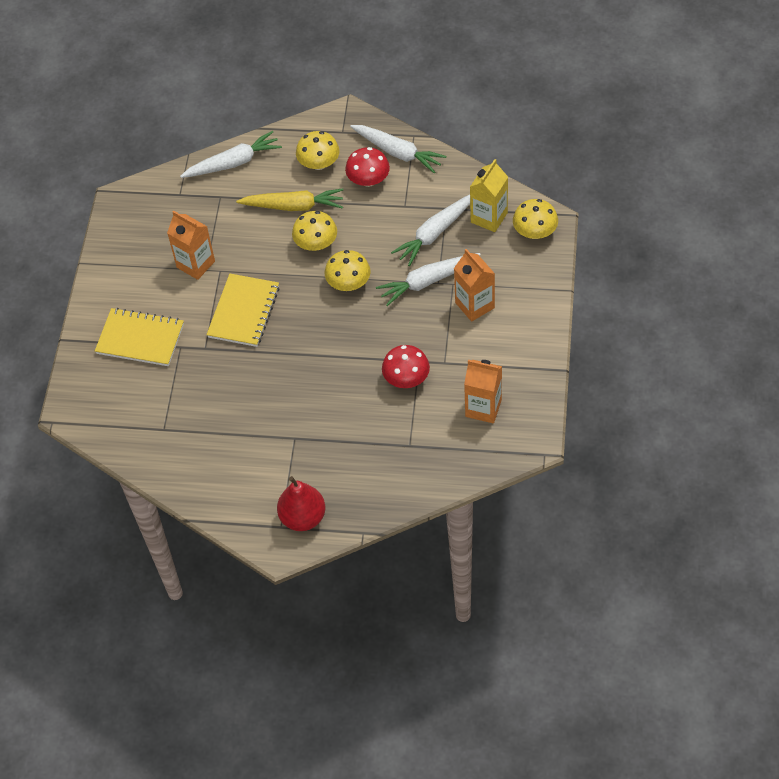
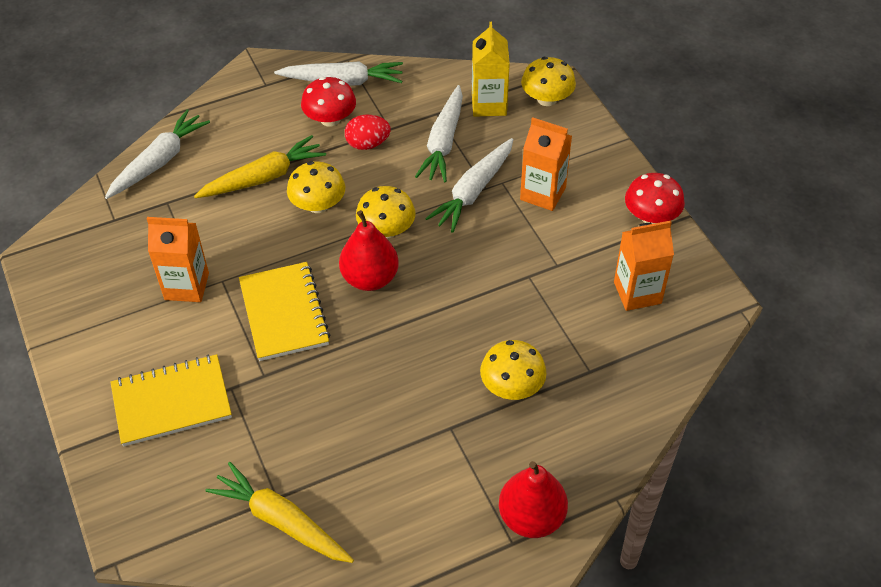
camera: 35 degrees left, 5 degrees down
(157, 445) = (282, 521): none -> yellow carrot
(314, 313) = (370, 278): none -> red pear
(319, 163) = (261, 124): yellow mushroom -> yellow mushroom (512, 386)
(381, 211) = (368, 144): none -> red egg
(406, 378) = (529, 300): red mushroom -> red mushroom (651, 216)

